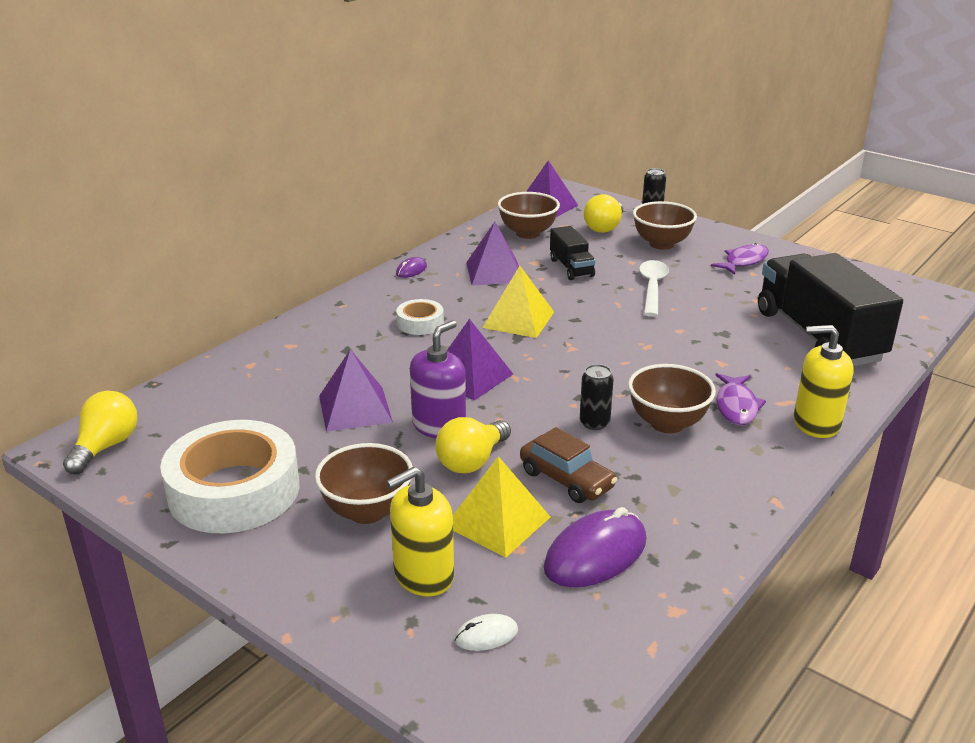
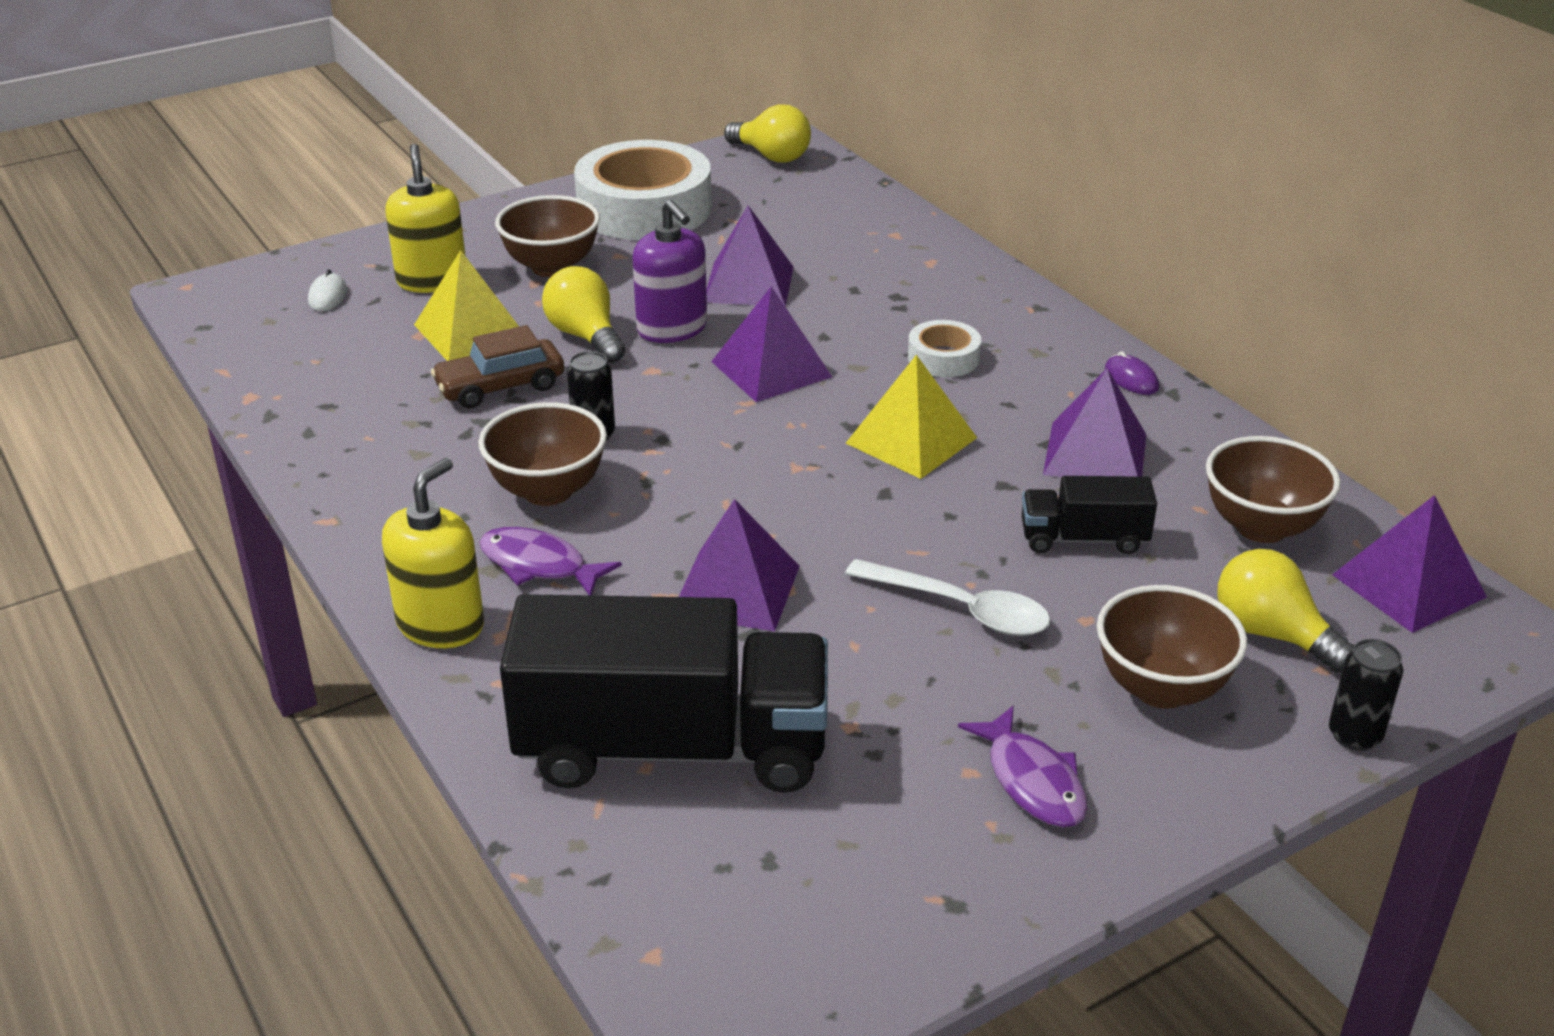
camera: 110 degrees right, 5 degrees up
(595, 554) = (367, 374): purple mouse -> none
(695, 343) = (736, 590): none -> purple pyramid

